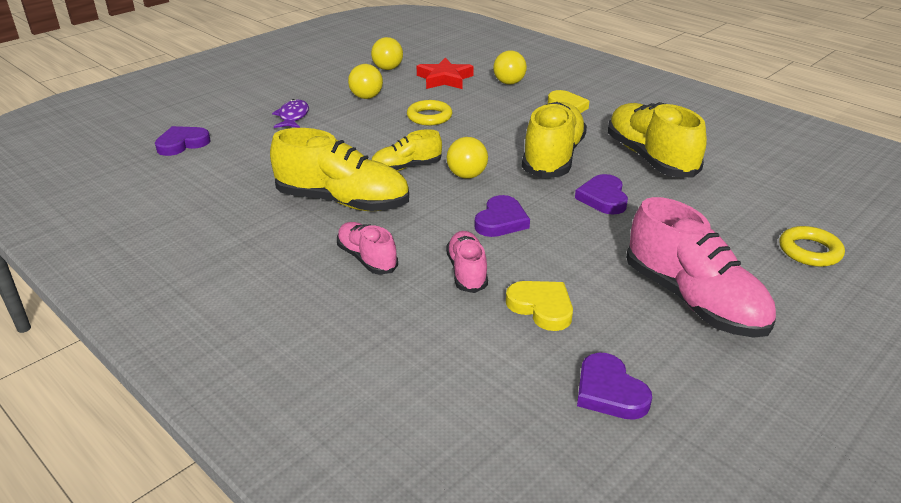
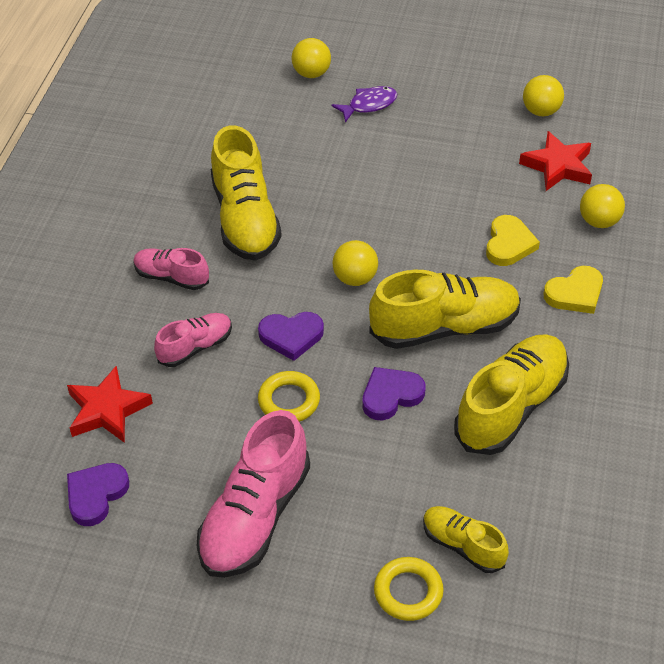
camera: 60 degrees right, 15 degrees up
(182, 144) = (261, 69): purple heart -> none
(366, 97) = (456, 131): yellow ball -> yellow ball (311, 73)
(367, 258) = (171, 277): pink shoe -> pink shoe turned 90 degrees counterclockwise
(406, 167) = (336, 230): yellow shoe -> yellow shoe (463, 545)
(429, 117) = (454, 197): yellow ring -> yellow ring (289, 401)
(500, 349) = (107, 410): none -> red star
(541, 307) = (177, 415): yellow heart -> yellow heart (509, 244)

